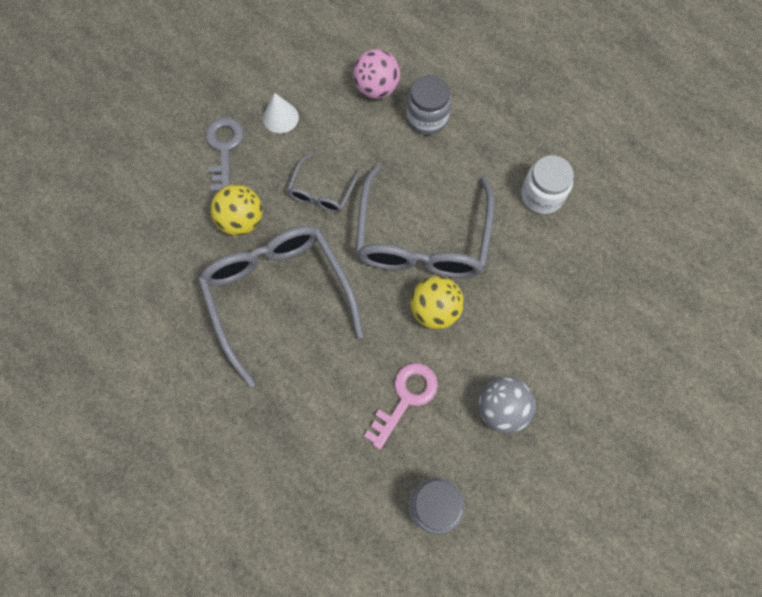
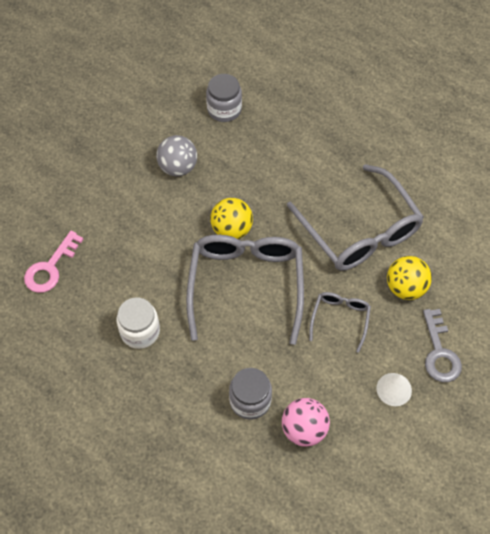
camera: 175 degrees right, 10 degrees down
(405, 398) = (250, 169): pink key -> pink key (50, 267)

